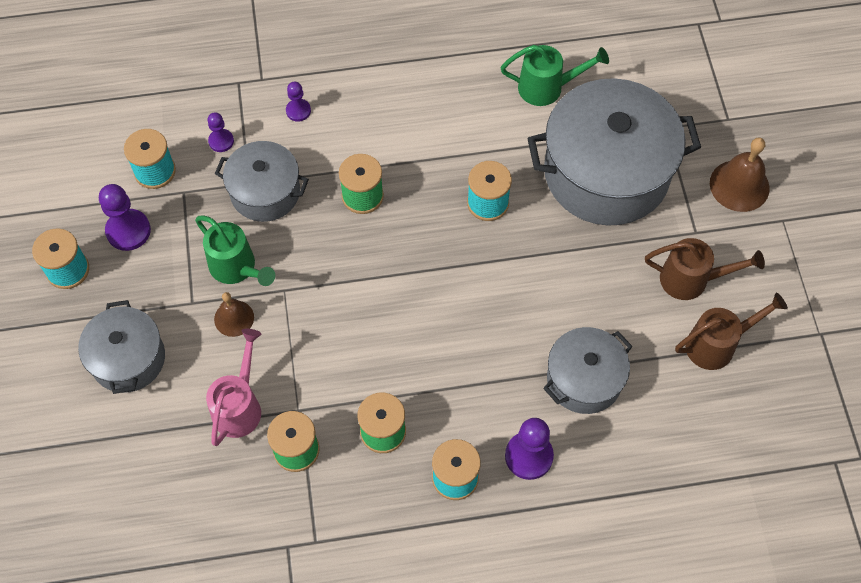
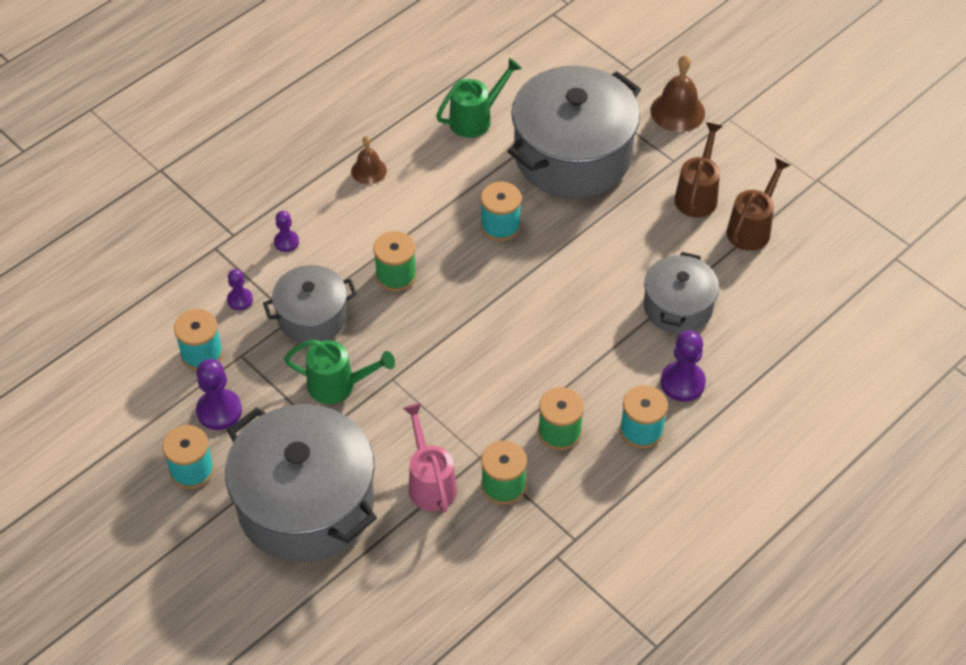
camera: 35 degrees left, 10 degrees down
(128, 358) = (305, 504): grey pot -> grey pot, size x1.81
(234, 318) = (369, 423): brown bell -> brown bell (369, 170)
(691, 280) = (697, 195): brown watering can -> brown watering can turned 45 degrees counterclockwise

